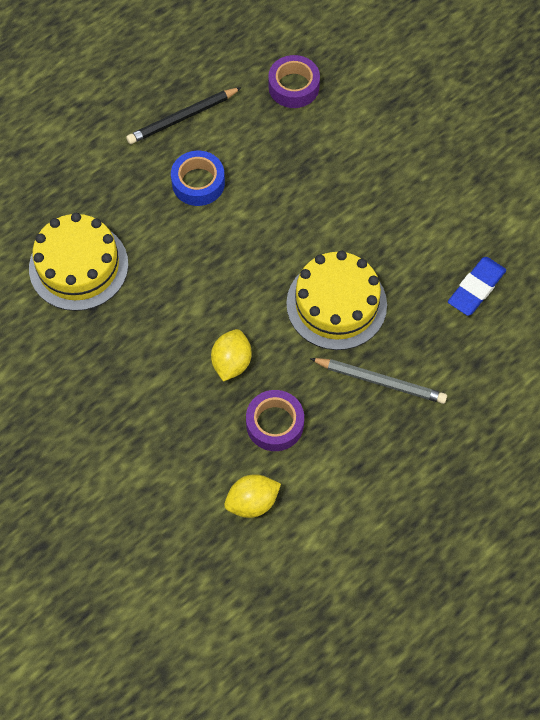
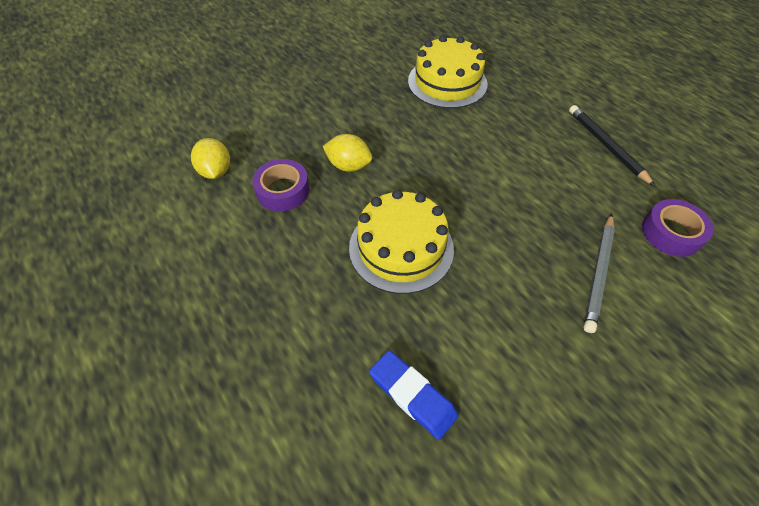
camera: 95 degrees right, 10 degrees down
(198, 183) = (535, 153): blue tape -> none
(380, 381) = (307, 278): grey pencil -> grey pencil (598, 273)

